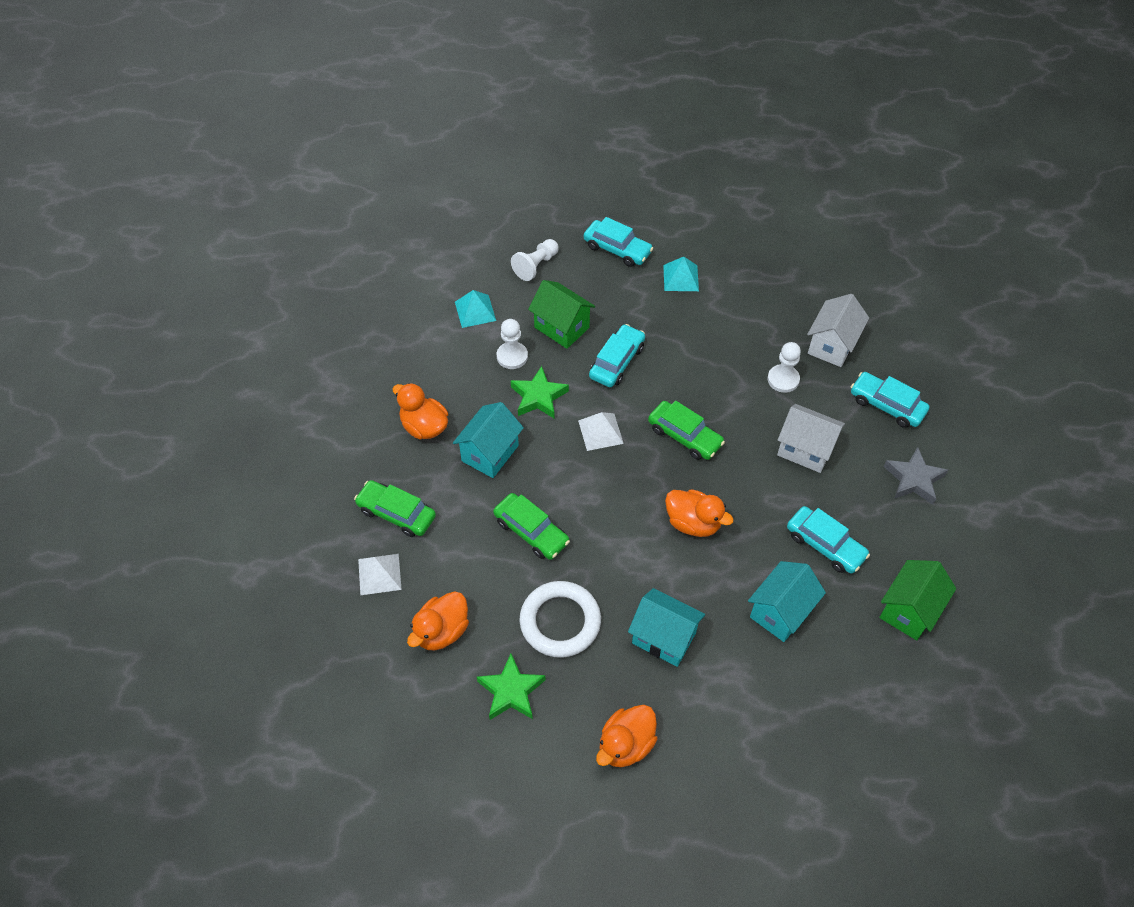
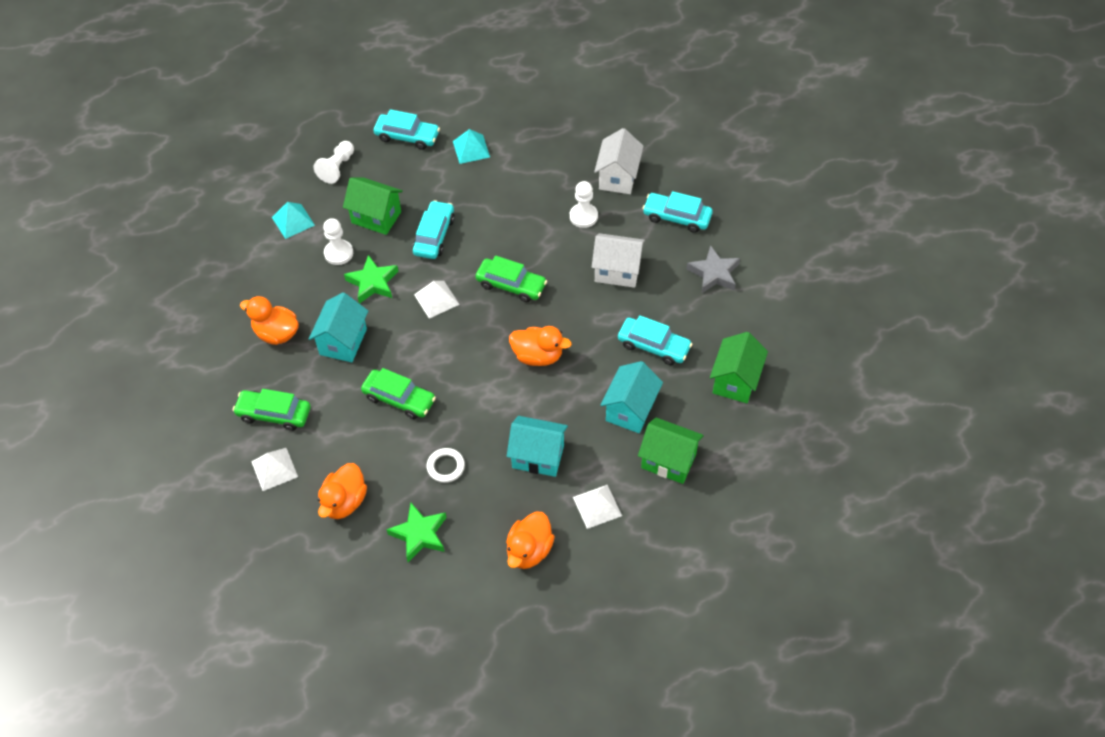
camera: 15 degrees left, 0 degrees up
(560, 621) = (446, 466): white ring -> white ring, size x0.53
(715, 714) = (597, 506): none -> white pyramid
(809, 684) = (668, 461): none -> green house

